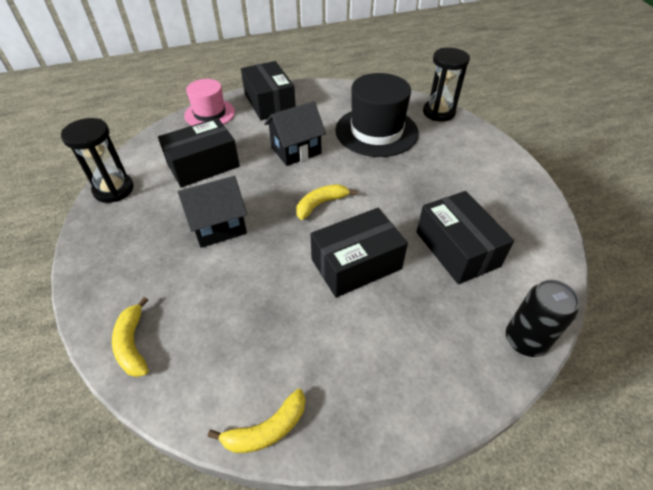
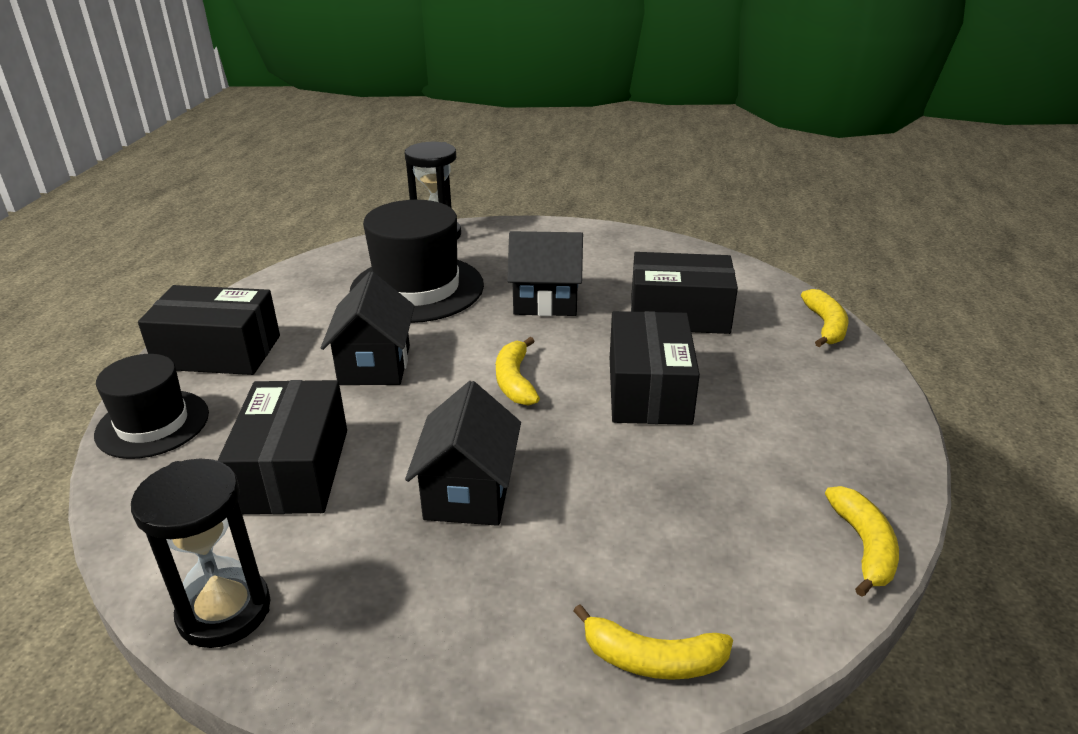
camera: 60 degrees left, 15 degrees down
(210, 114) = (152, 424): pink hat -> black hat
(411, 183) = (546, 301): none -> black house
(524, 340) = (825, 326): black can -> yellow banana

